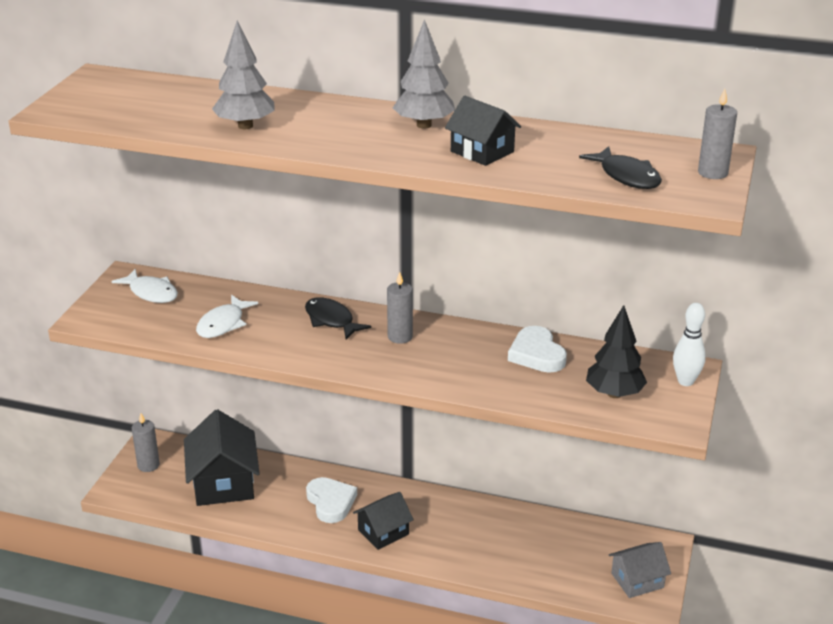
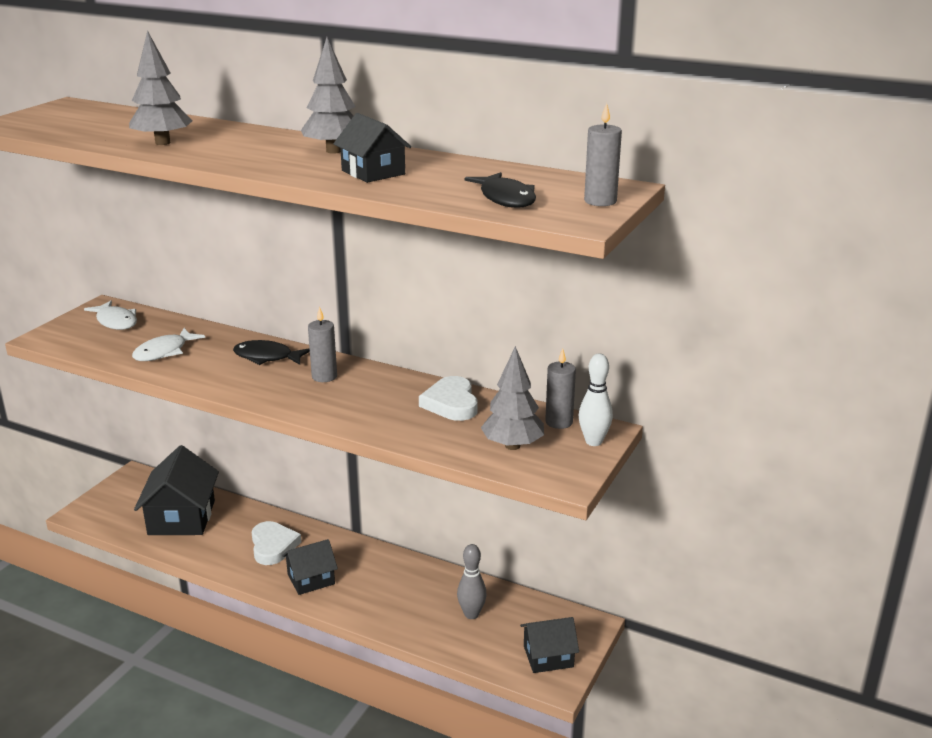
camera: 10 degrees right, 5 degrees down
(148, 465) = (121, 495): grey candle -> grey candle (559, 422)
(331, 320) = (267, 357): black fish -> black fish turned 45 degrees counterclockwise
(551, 548) = (471, 614): none -> grey bowling pin
(614, 394) = (512, 446): black tree -> grey tree
(637, 580) = (548, 656): grey house -> black house

